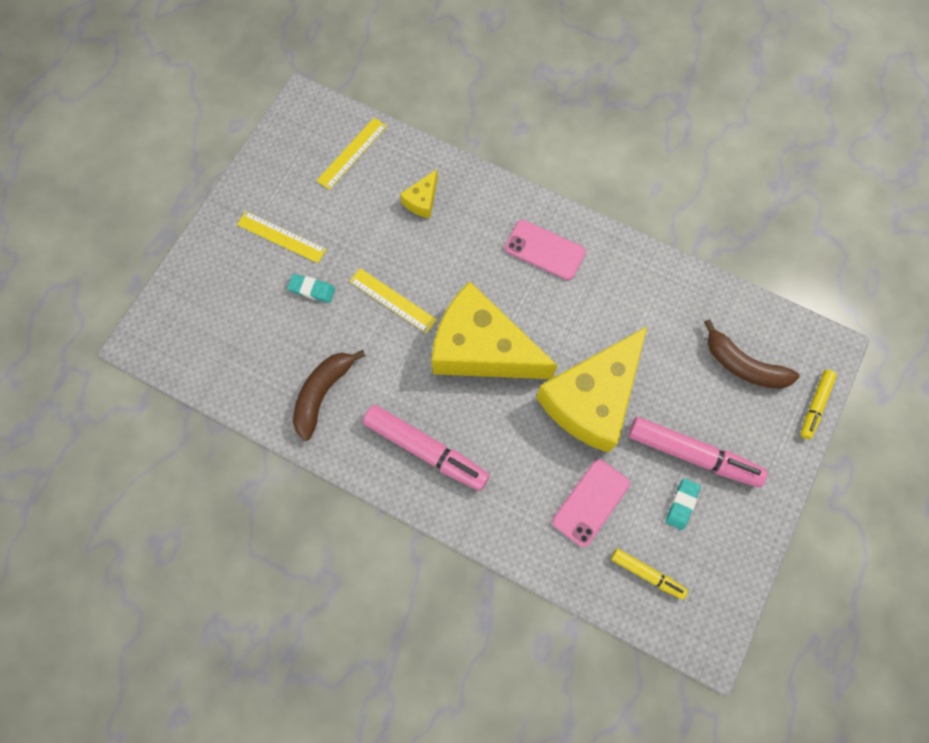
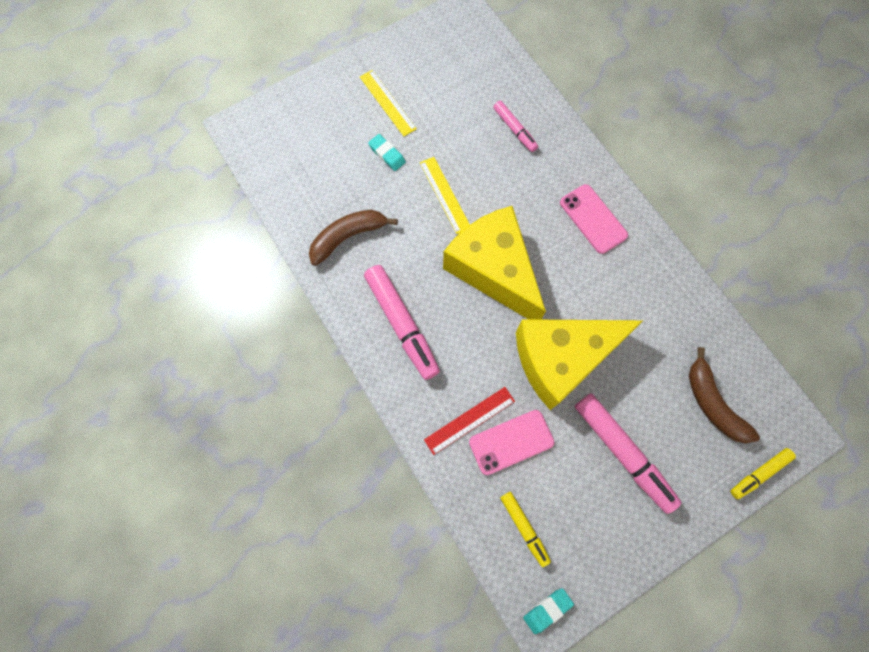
camera: 30 degrees right, 0 degrees up
(352, 153) = (480, 66): yellow ruler -> none
(422, 200) = (514, 129): yellow cheese -> pink marker
(542, 504) = (469, 420): none -> red ruler
(681, 504) = (588, 488): turquoise eraser -> turquoise eraser (547, 610)

